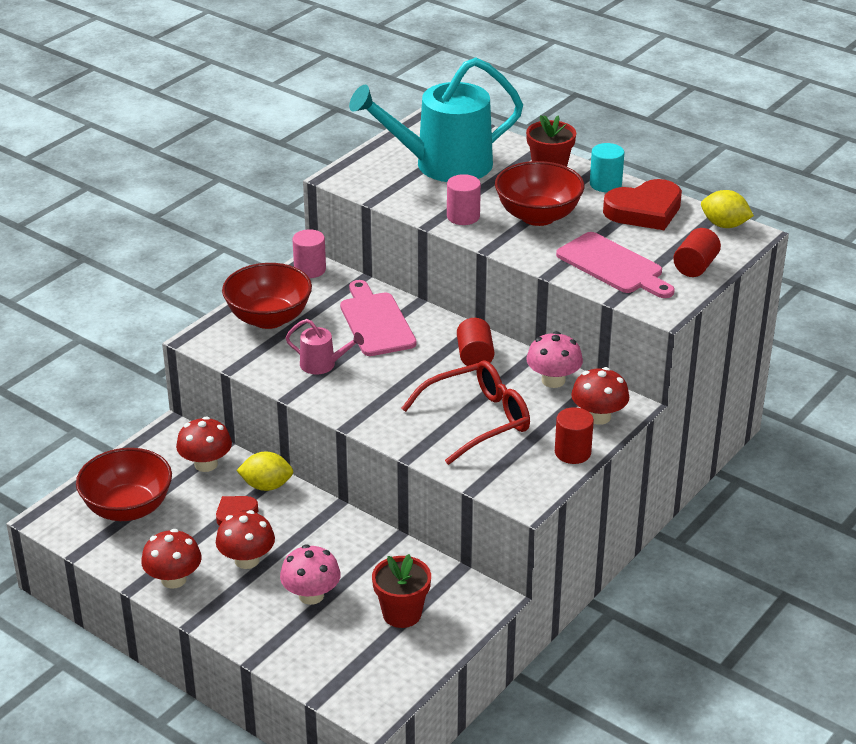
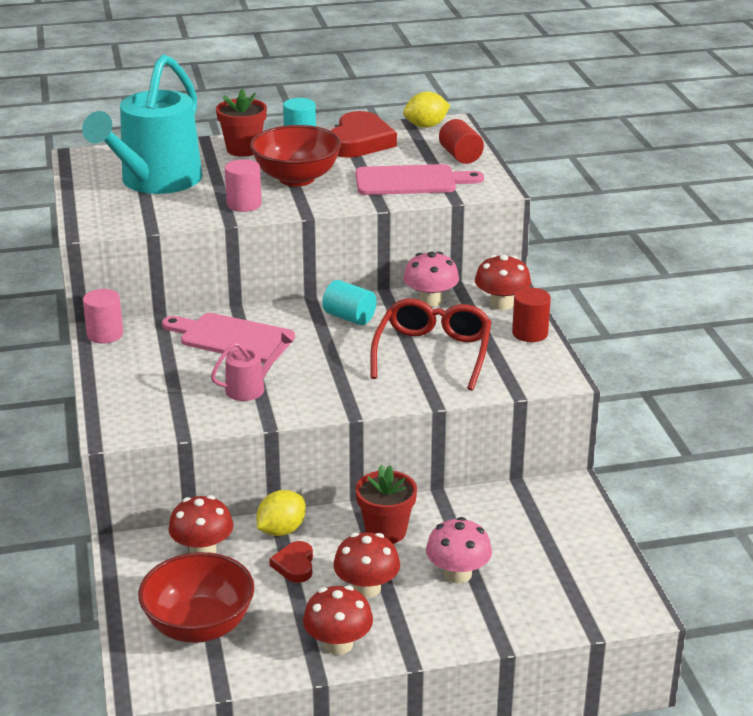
camera: 50 degrees left, 5 degrees down
(269, 318) = (140, 384): red bowl -> none
(402, 614) = (537, 537): red flower pot -> red flower pot (386, 531)
(475, 356) = (349, 317): red cylinder -> turquoise cylinder

